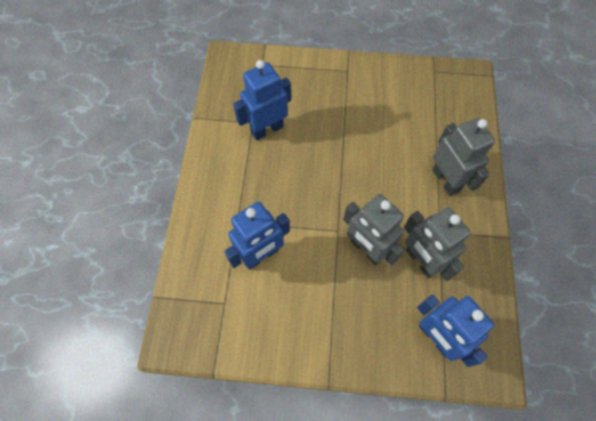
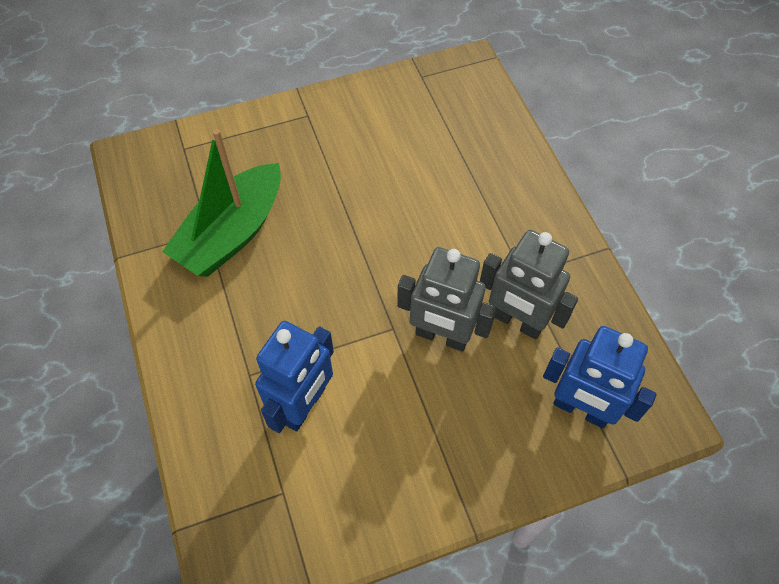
camera: 25 degrees left, 5 degrees down
(267, 129) = (232, 233): blue robot -> green boat
(446, 180) = (500, 208): grey robot -> none

